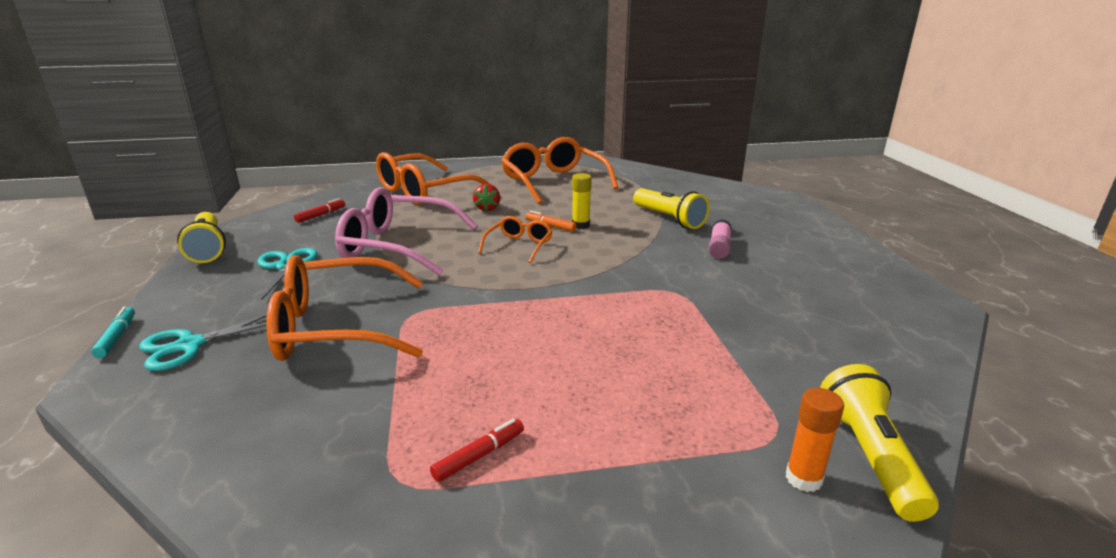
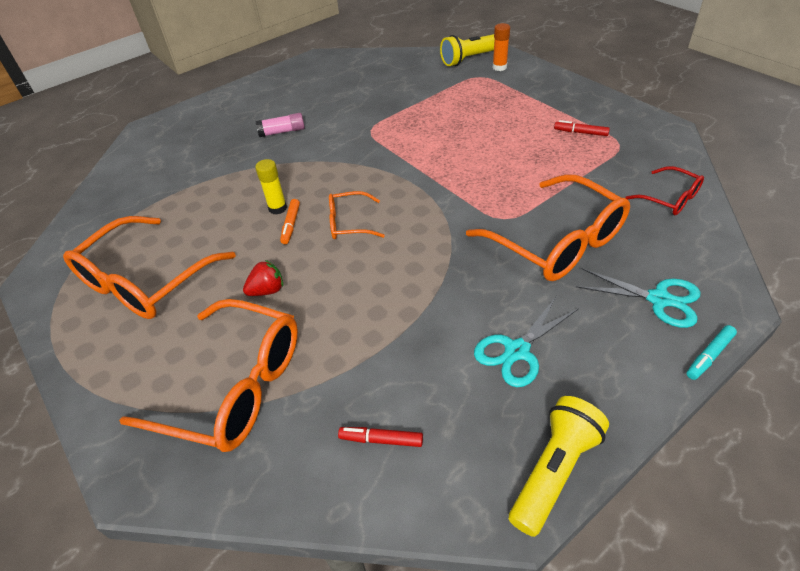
camera: 115 degrees left, 20 degrees up
(245, 446) = (670, 198): none -> red glasses
(397, 246) = (410, 299): pink glasses -> none
(669, 219) = (233, 168): yellow flashlight -> none

